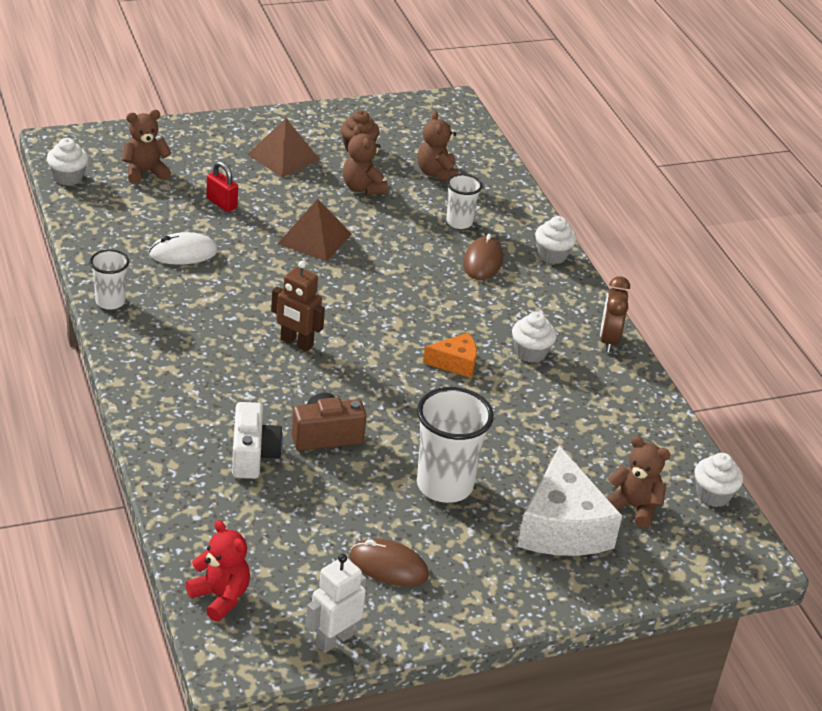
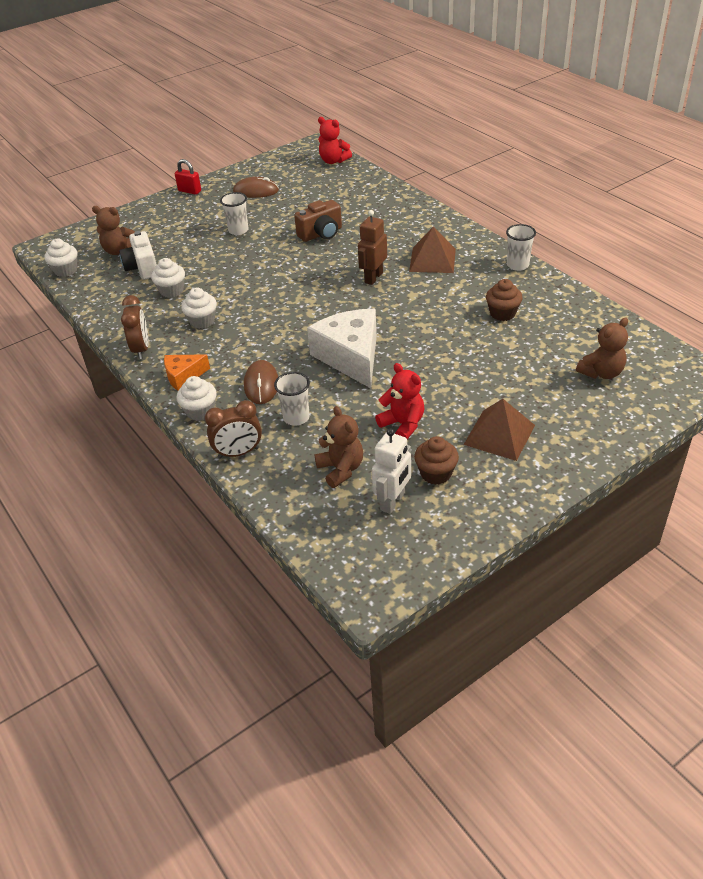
camera: 170 degrees right, 5 degrees up
(68, 177) = (654, 345): white cupcake -> white cupcake (171, 291)
(183, 253) = (502, 313): white mouse -> brown cupcake
(221, 203) = (511, 365): red padlock -> red padlock (189, 191)
(253, 455) = (357, 214): white camera -> white camera (142, 268)
(296, 343) = (373, 277): brown robot -> brown robot turned 75 degrees counterclockwise
(314, 238) = (412, 358): brown pyramid -> brown pyramid (432, 260)
(334, 639) = (270, 162): white robot -> white robot (393, 502)
(363, 188) = (403, 424): brown teddy bear -> red teddy bear
(444, 485) = (238, 230): white cup -> white cup, size x0.57
(455, 363) = (256, 298): orange cheese -> orange cheese (183, 376)
(523, 211) = (238, 453): none -> brown clock
(562, 527) = (163, 230): white cheese -> white cheese (351, 357)

